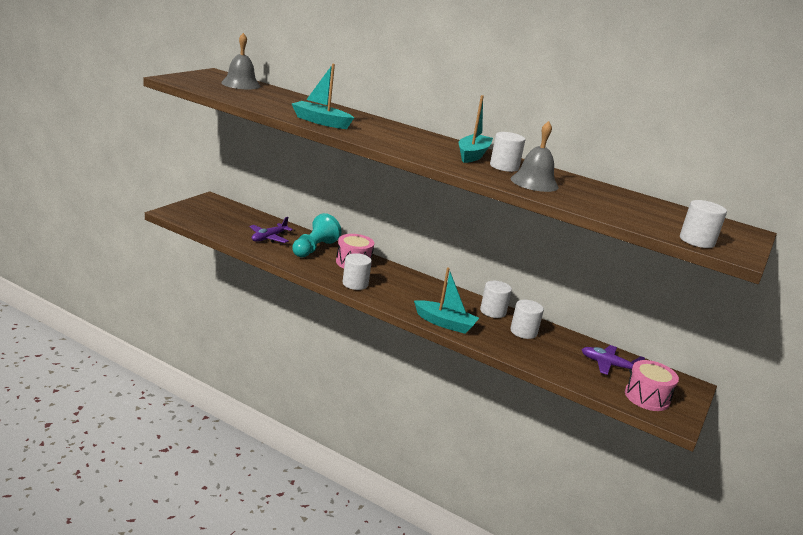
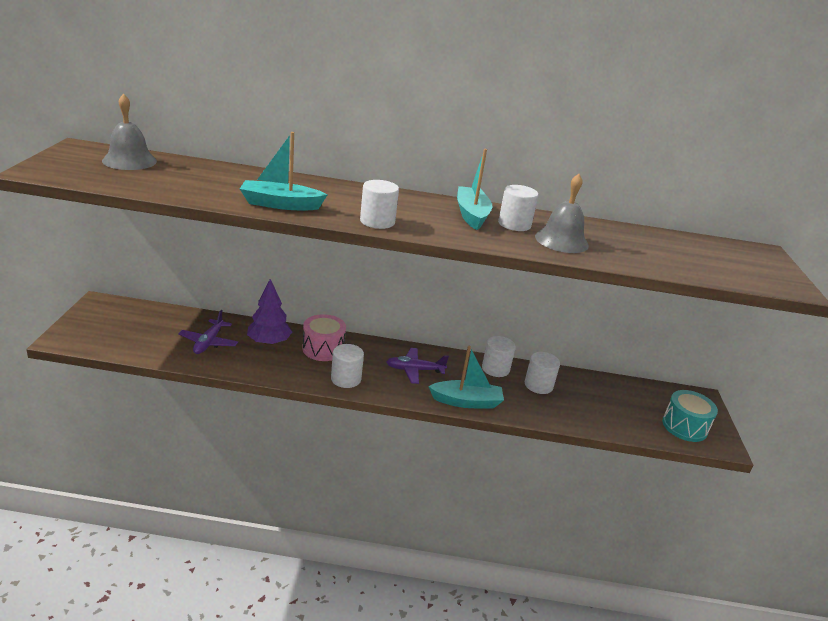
camera: 25 degrees left, 5 degrees up
(314, 248) = (269, 342): turquoise pawn -> purple tree
(608, 365) = (630, 399): purple plane -> purple plane (414, 370)
(647, 397) = (684, 426): pink drum -> turquoise drum
(697, 241) = (753, 281): white cylinder -> white cylinder (377, 221)

